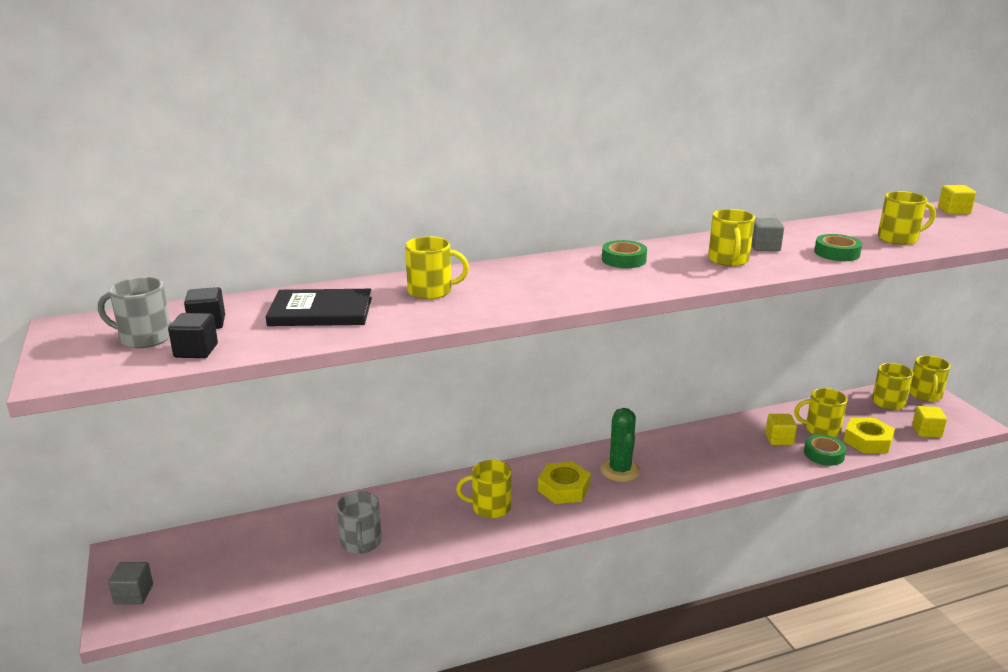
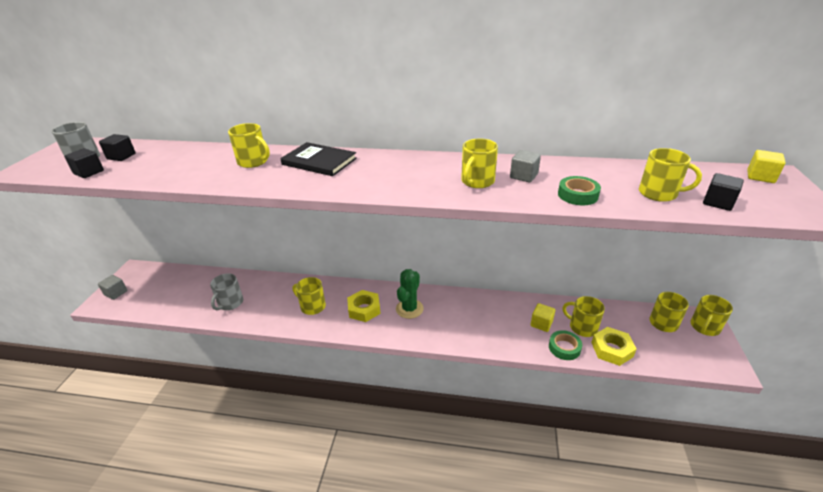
camera: 30 degrees right, 10 degrees up
(321, 311) = (179, 162): black book -> black book (319, 161)
(623, 260) = (402, 164): green tape -> none
(926, 431) = (674, 359): yellow cube -> none
(951, 236) = (718, 202): none -> black cube

